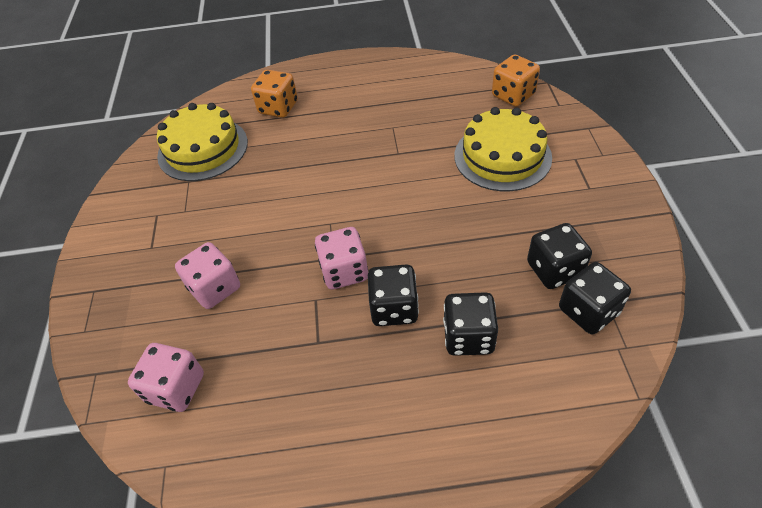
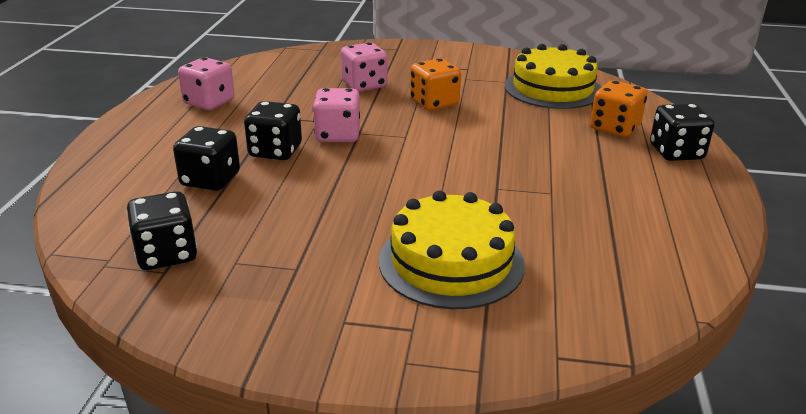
camera: 100 degrees right, 20 degrees down
(176, 388) = (284, 70): pink dice -> pink dice (209, 102)
(513, 95) = (598, 311): orange dice -> orange dice (434, 103)
(554, 270) = (237, 248): black dice -> black dice (676, 152)

